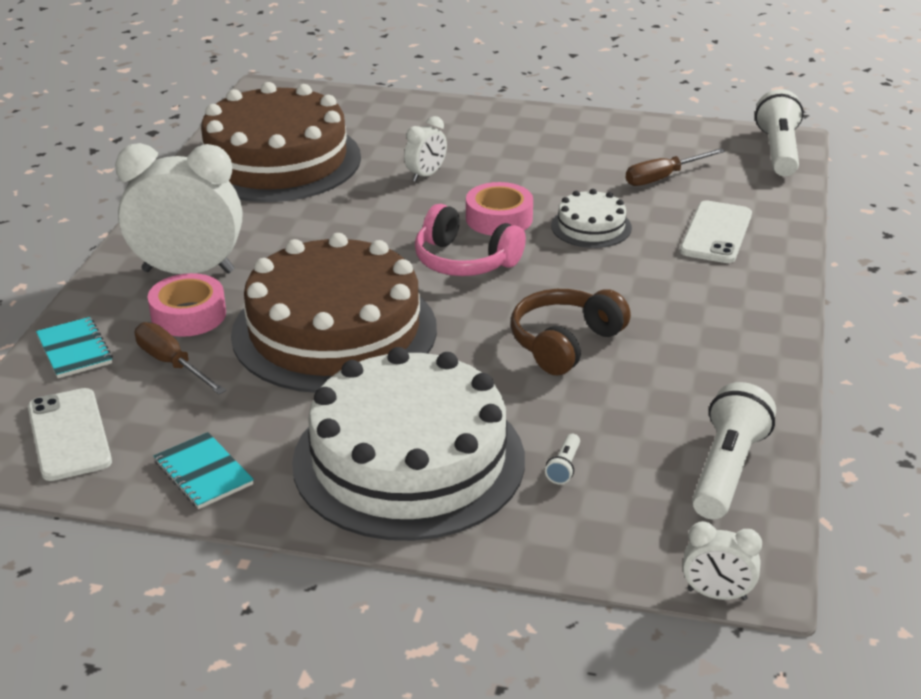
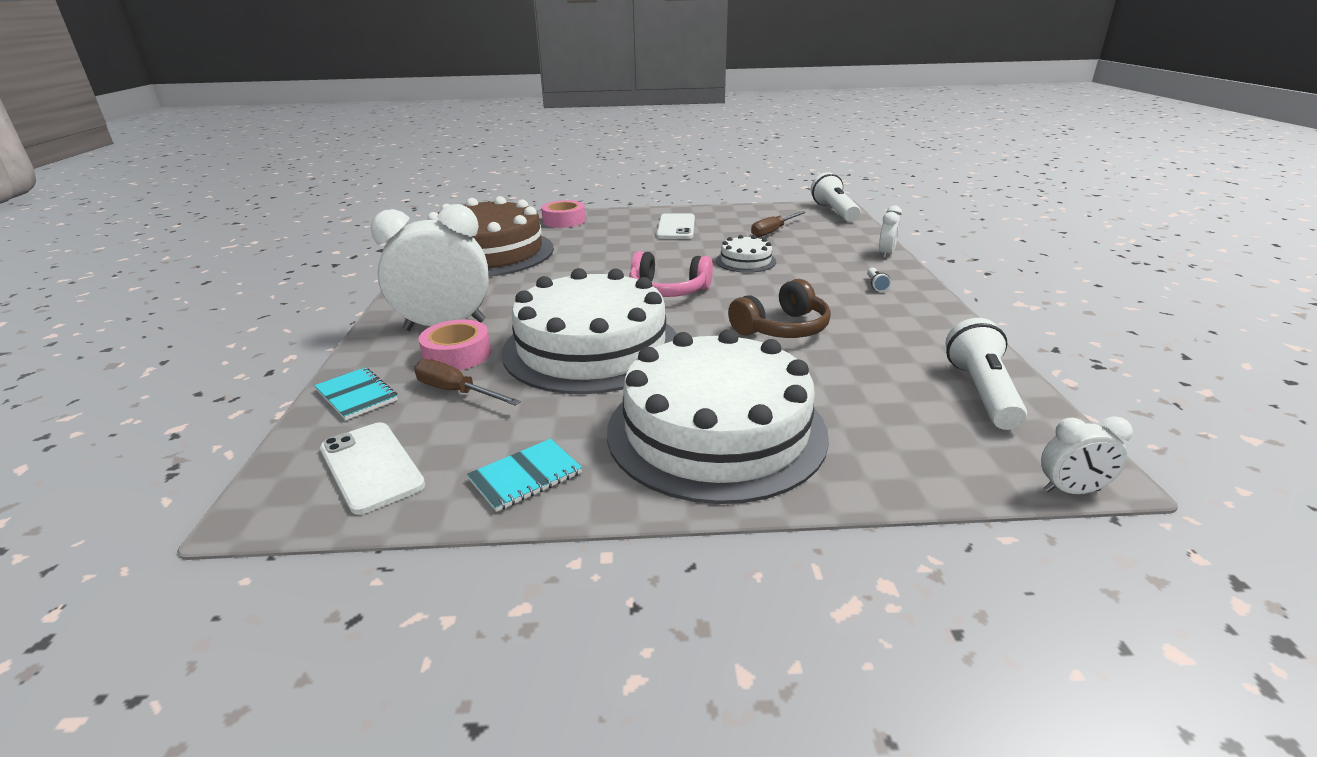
camera: 15 degrees left, 5 degrees down
(203, 473) = (525, 476): turquoise notebook -> turquoise notebook turned 75 degrees counterclockwise
(334, 331) = (591, 347): brown cake -> white cake
(426, 175) = (606, 248): white clock -> white clock (886, 254)
(499, 219) = (676, 265): pink tape -> pink tape (564, 221)
(564, 467) = (852, 413): white flashlight -> white flashlight (876, 285)
(565, 343) = (782, 329): brown headphones -> brown headphones turned 150 degrees counterclockwise
(716, 233) = (833, 254): white phone -> white phone (676, 227)

